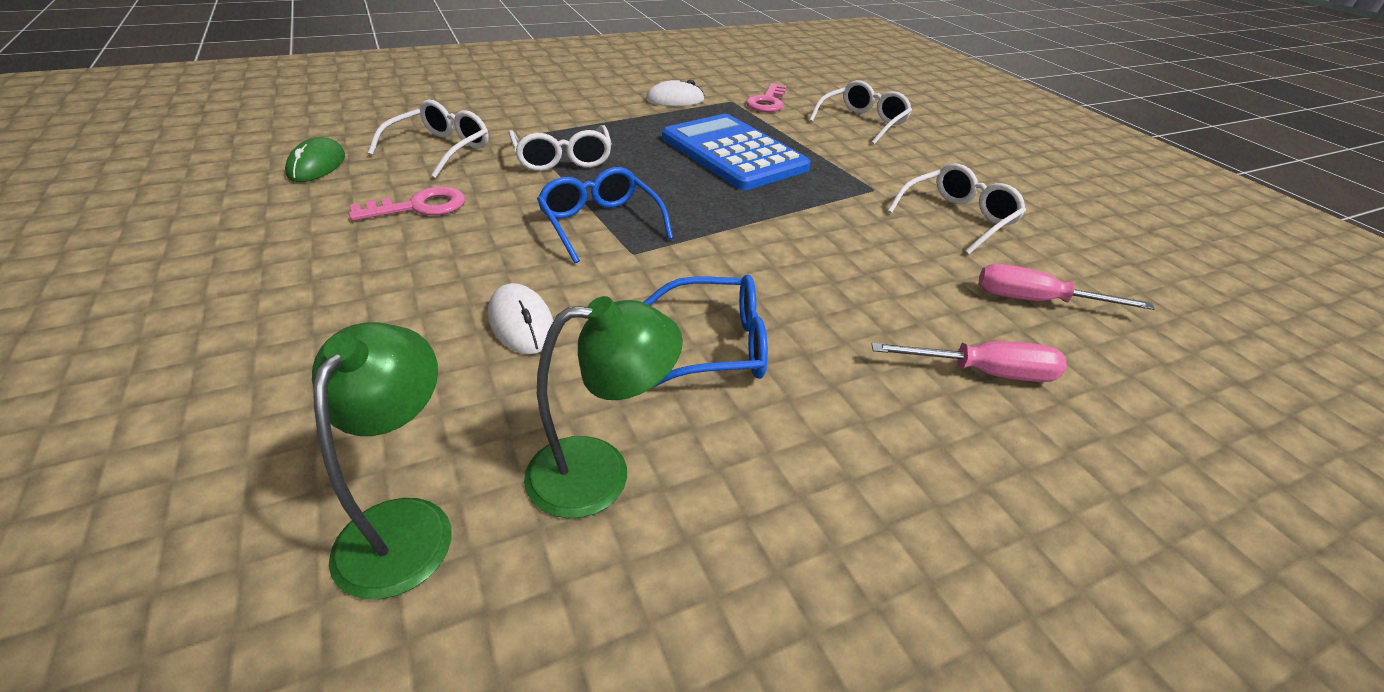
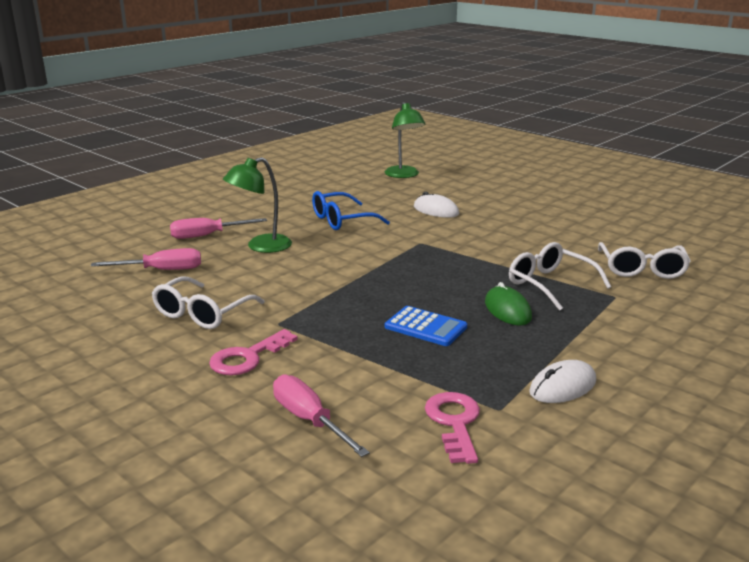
camera: 160 degrees right, 15 degrees down
(317, 165) = (679, 242): green mouse -> green mouse (507, 310)
(419, 207) = (571, 236): pink key -> pink key (248, 357)
(600, 223) = (458, 251): blue glasses -> none
(600, 473) = (357, 189): green lamp -> green lamp (261, 246)
(733, 153) = (425, 327): blue calculator -> blue calculator, size x0.51
(862, 122) = (309, 420): white glasses -> pink screwdriver

